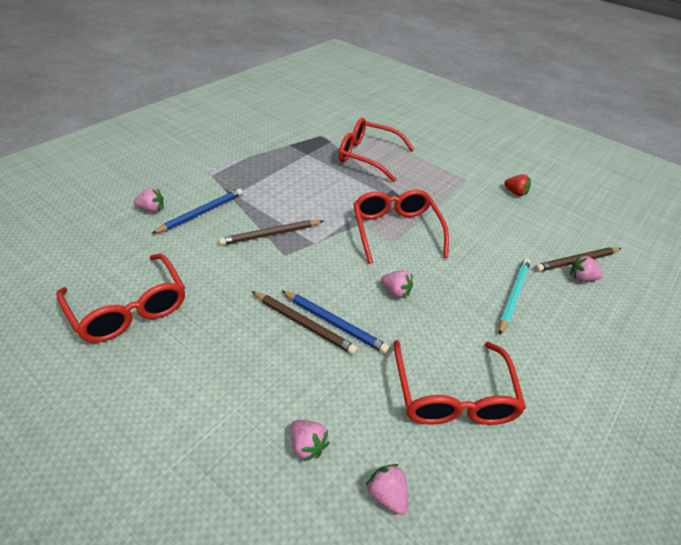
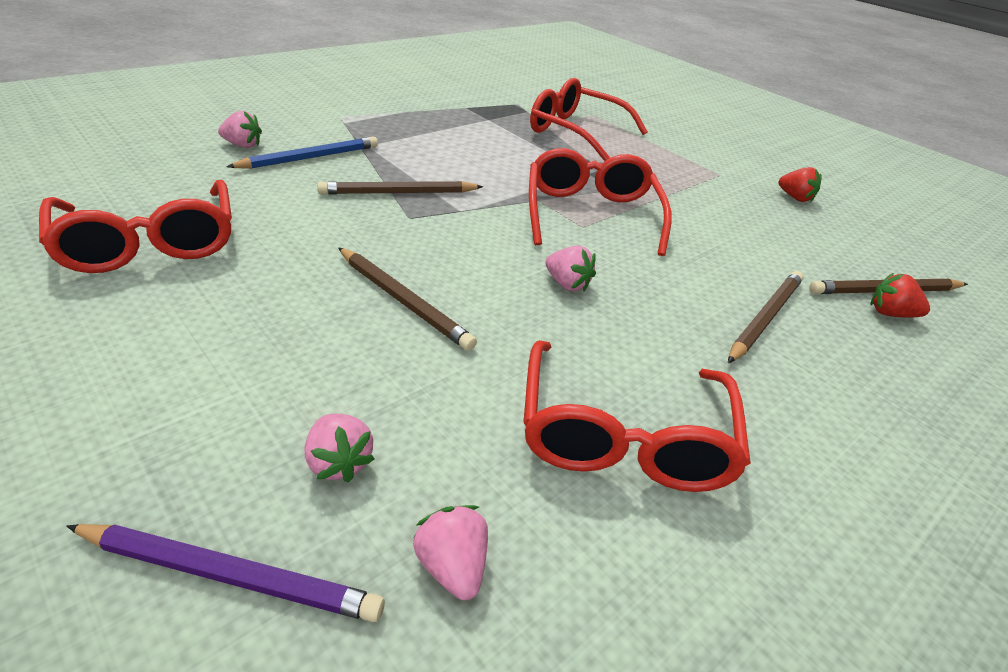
camera: 10 degrees right, 5 degrees down
(277, 525) = (229, 575): none -> purple pencil
(334, 323) = (453, 307): blue pencil -> none
(513, 296) = (765, 318): turquoise pencil -> brown pencil
(581, 278) = (890, 313): pink strawberry -> red strawberry

